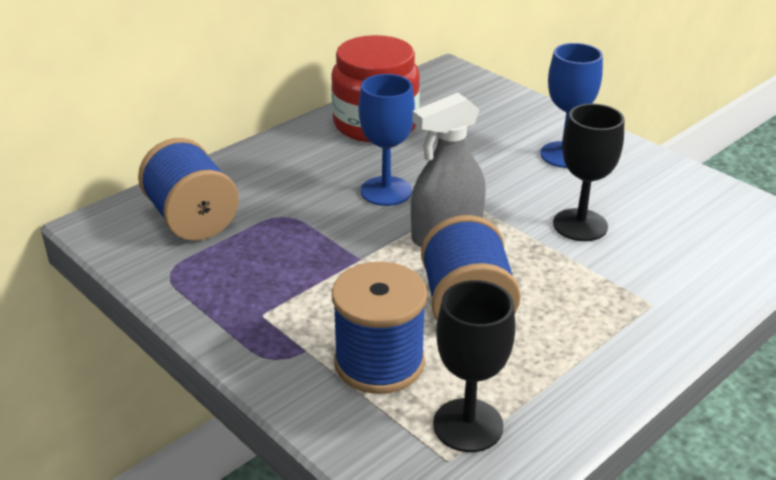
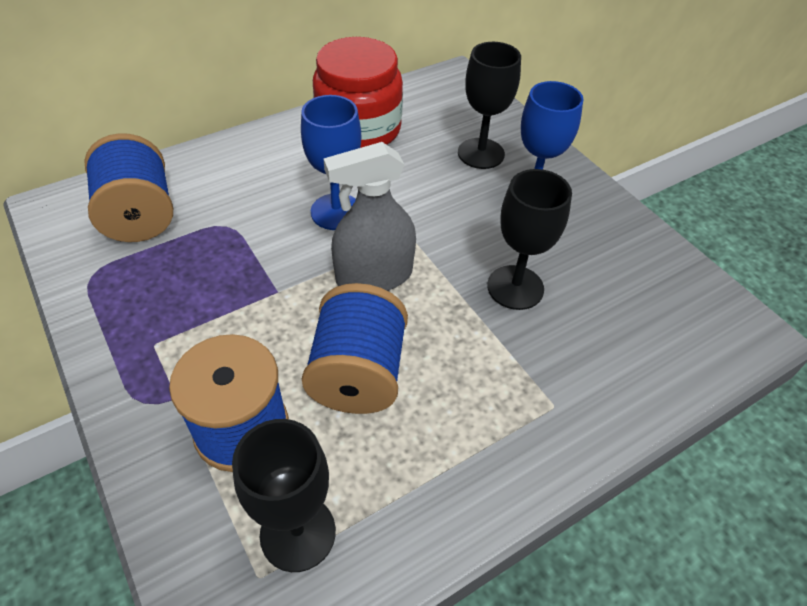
camera: 10 degrees right, 15 degrees up
(502, 129) = (481, 153): none -> black goblet

